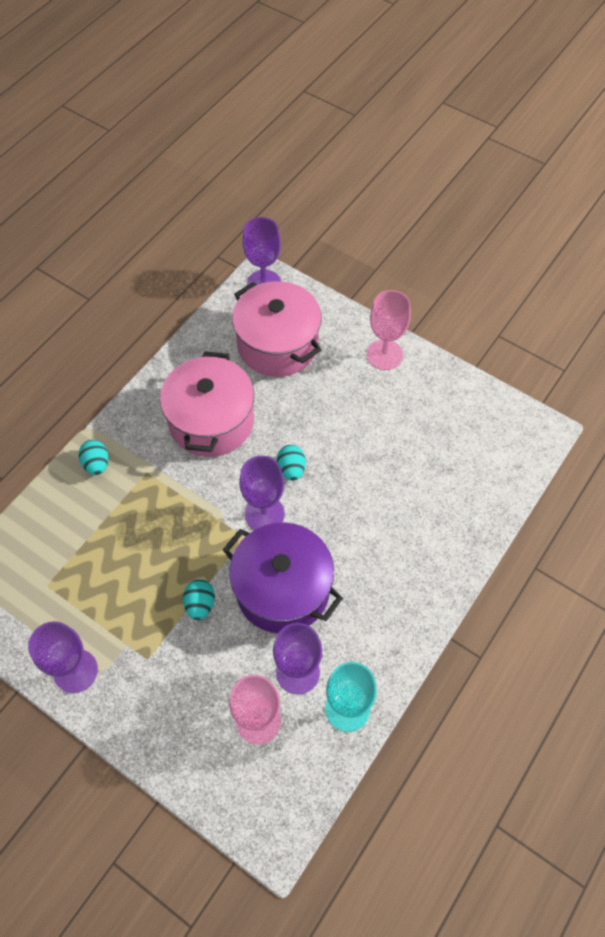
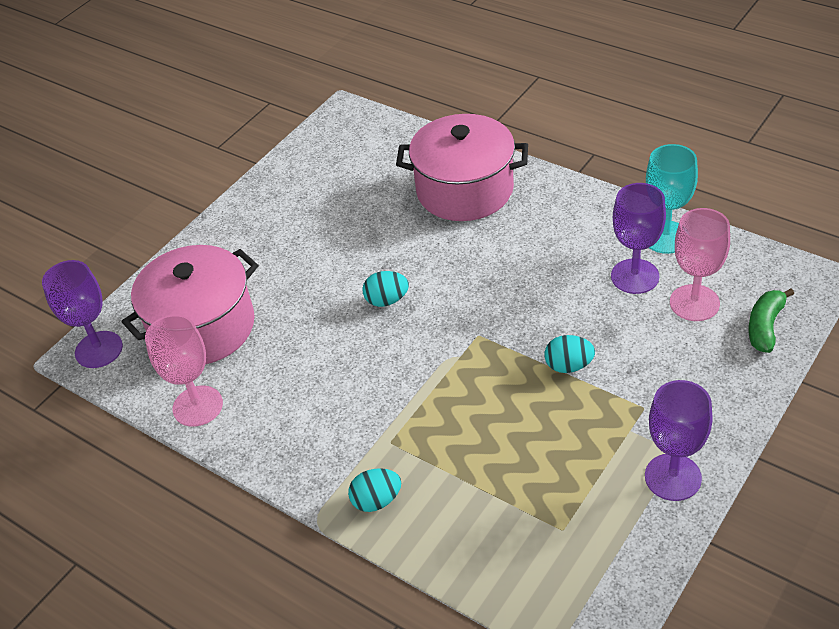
camera: 85 degrees left, 15 degrees down
(211, 421) = (315, 382): pink pot -> pink pot (465, 190)
(221, 780) = (765, 326): none -> green banana
(264, 514) = (447, 319): purple goblet -> none
(282, 589) = (541, 296): purple pot -> none
(384, 355) = (232, 230): pink goblet -> pink goblet (197, 406)

